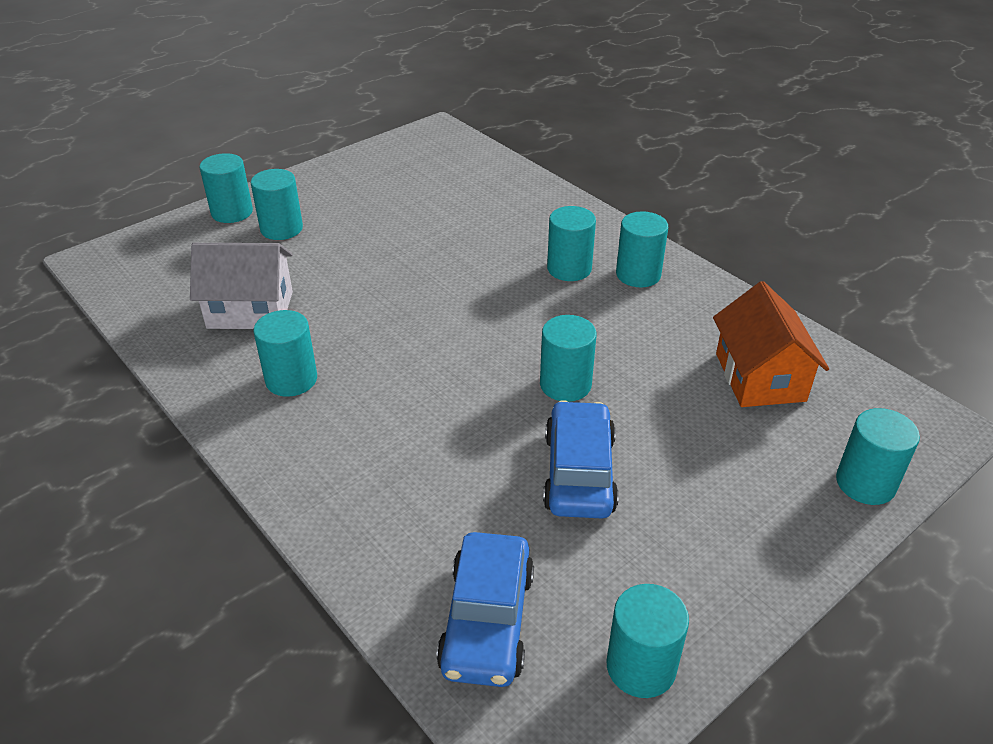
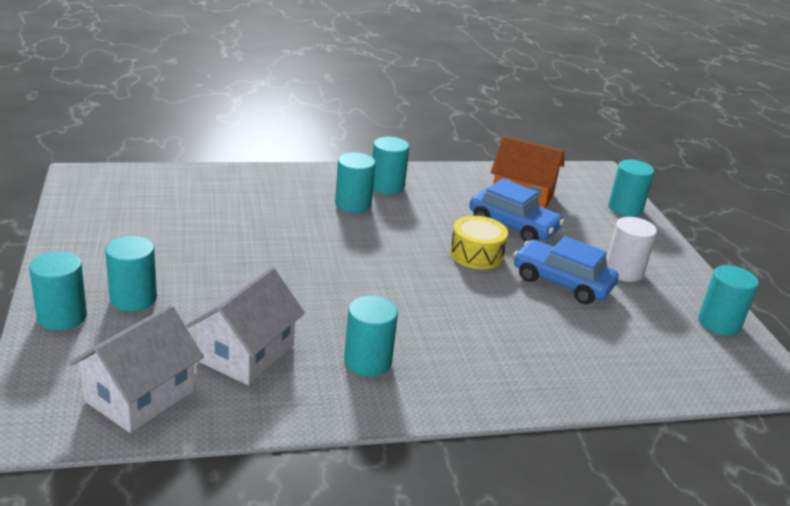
camera: 65 degrees left, 10 degrees down
(158, 286) = (140, 396): none -> white house
(487, 621) = (666, 360): blue car -> blue car (513, 225)
(565, 384) = (476, 254): turquoise cylinder -> yellow drum
(674, 525) = (624, 271): none -> white cylinder

